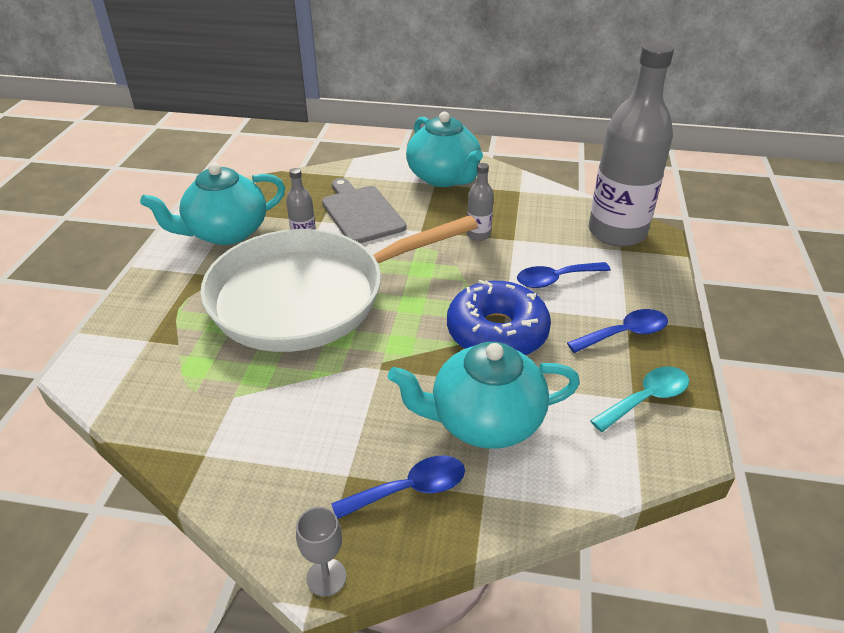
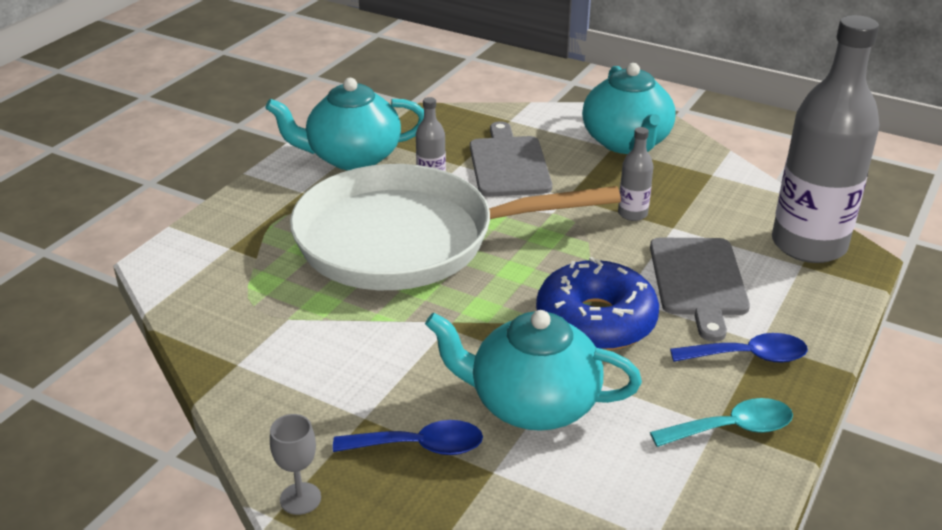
camera: 20 degrees right, 5 degrees down
(555, 279) = (698, 281): blue spoon -> grey cutting board

